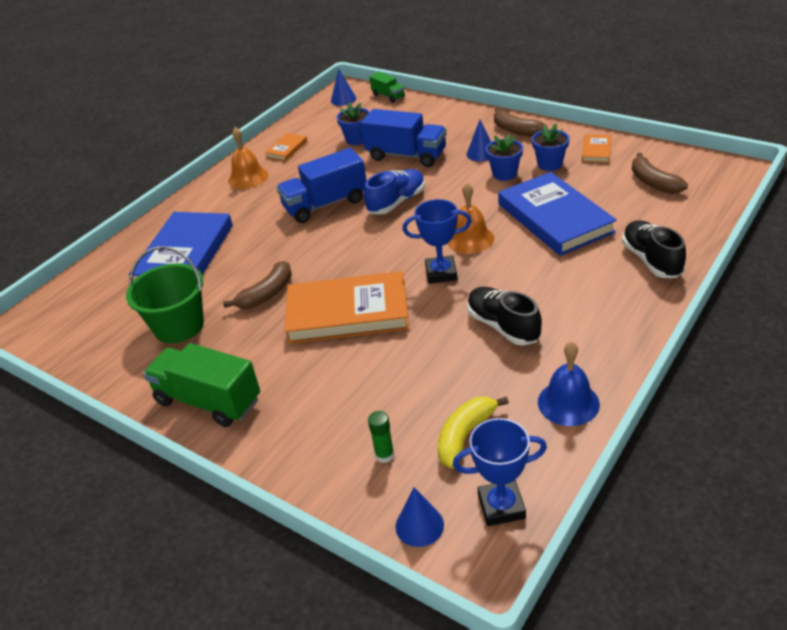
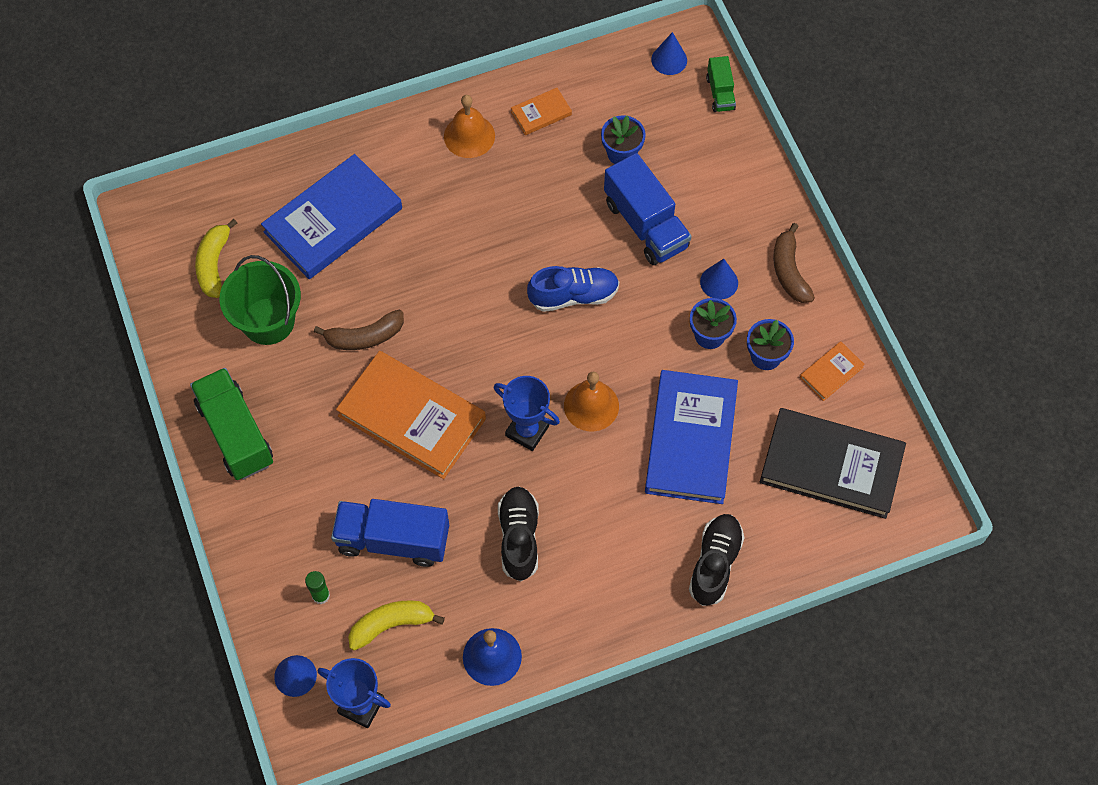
camera: 30 degrees right, 25 degrees up
(105, 321) = (214, 264): none -> yellow banana
(325, 204) = (508, 244): blue truck -> blue truck (393, 540)
(653, 182) = (831, 466): brown banana -> black book

